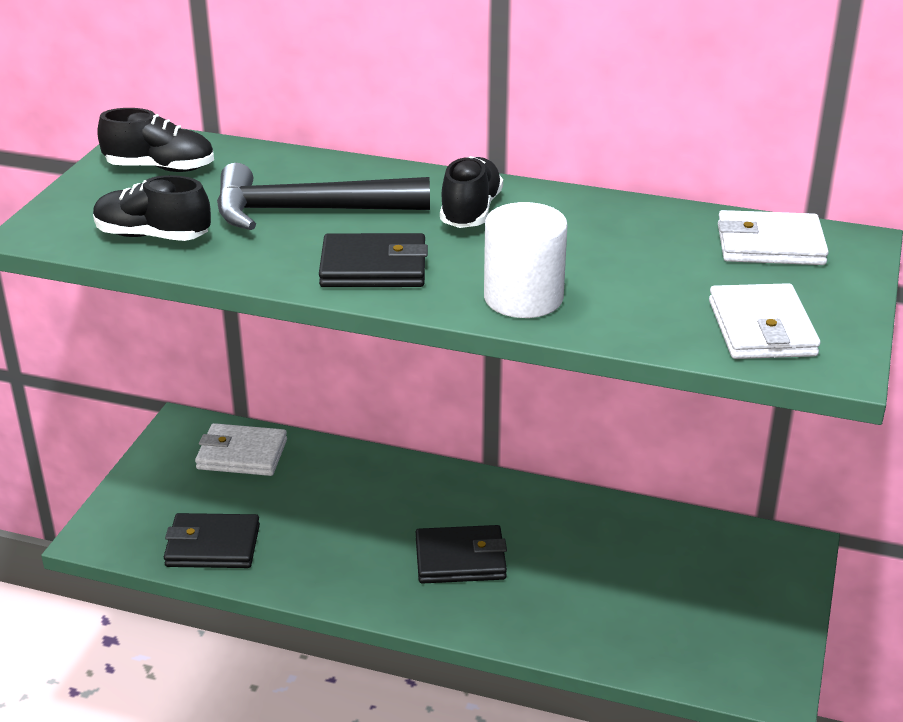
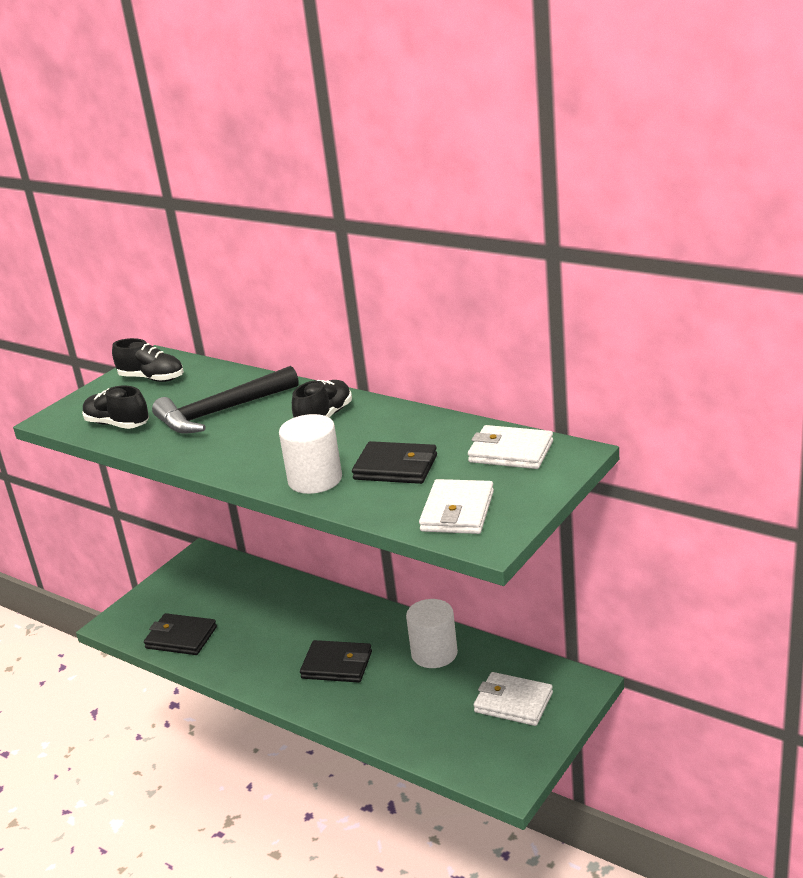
camera: 20 degrees right, 5 degrees down
(242, 454) = (229, 578): white wallet -> white wallet (513, 702)
(307, 210) = (221, 412): black hammer -> black hammer turned 45 degrees counterclockwise
(373, 267) = (235, 453): black wallet -> black wallet (395, 467)
(585, 529) = (434, 653): none -> white cylinder

